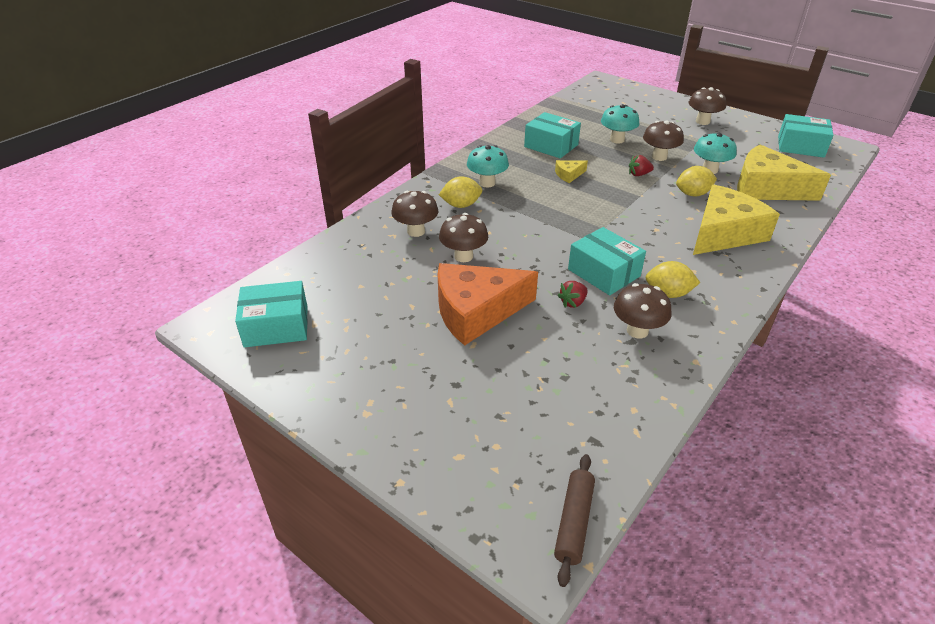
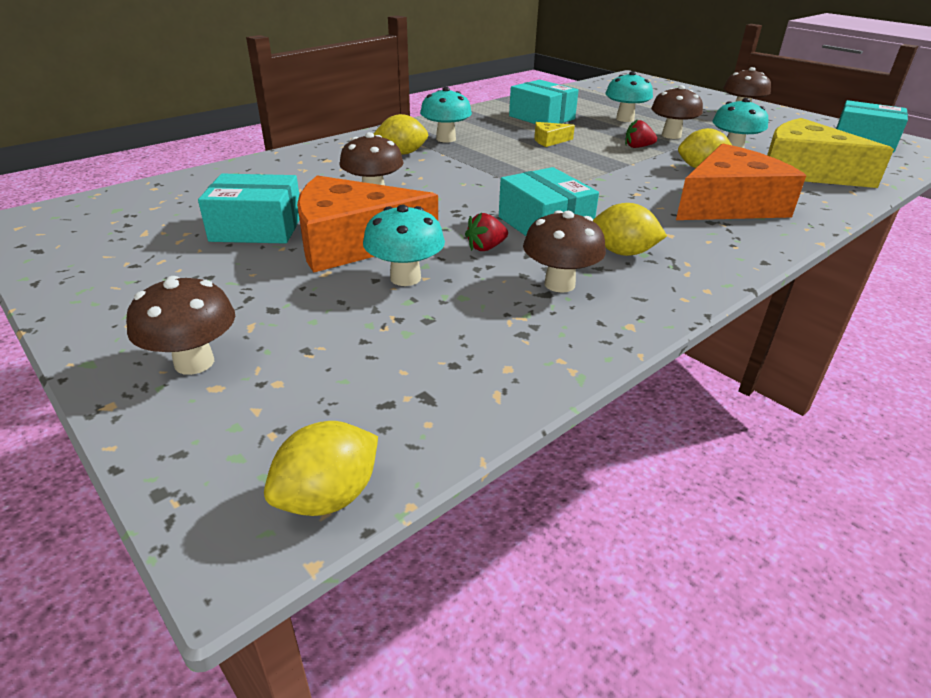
camera: 10 degrees right, 5 degrees down
(276, 326) = (98, 230): turquoise box -> turquoise box (257, 228)
(416, 231) = (332, 169): brown mushroom -> brown mushroom (194, 362)
(531, 341) = (405, 278): none -> turquoise mushroom
(574, 522) = (328, 497): brown rolling pin -> yellow lemon
(724, 233) = (729, 205): yellow cheese -> orange cheese

